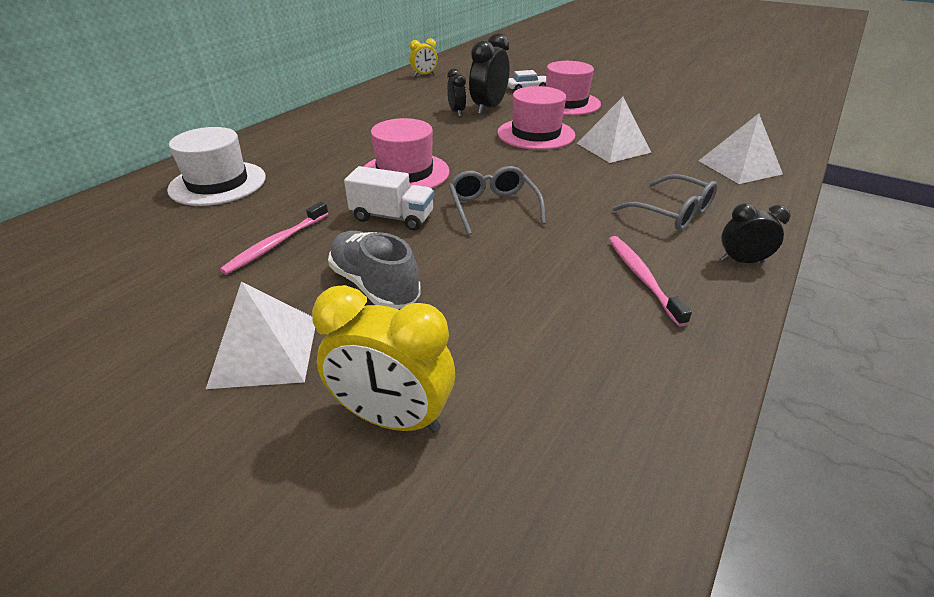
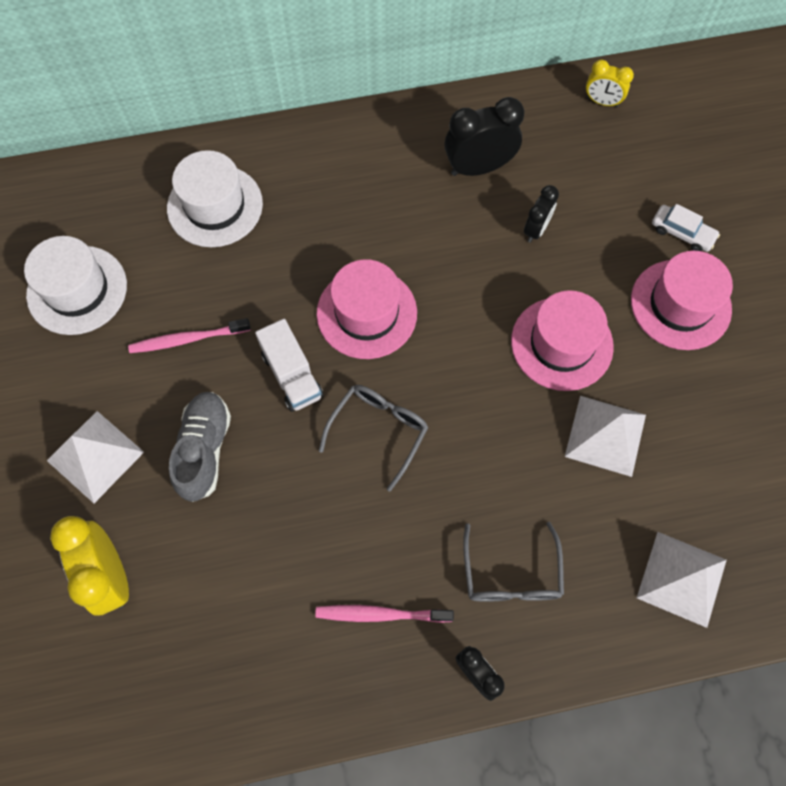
camera: 45 degrees right, 30 degrees up
(120, 272) = (77, 290): none -> white hat
(488, 108) = (579, 247): black clock -> black clock (479, 167)
(642, 277) = (380, 614): pink toothbrush -> pink toothbrush turned 120 degrees counterclockwise

